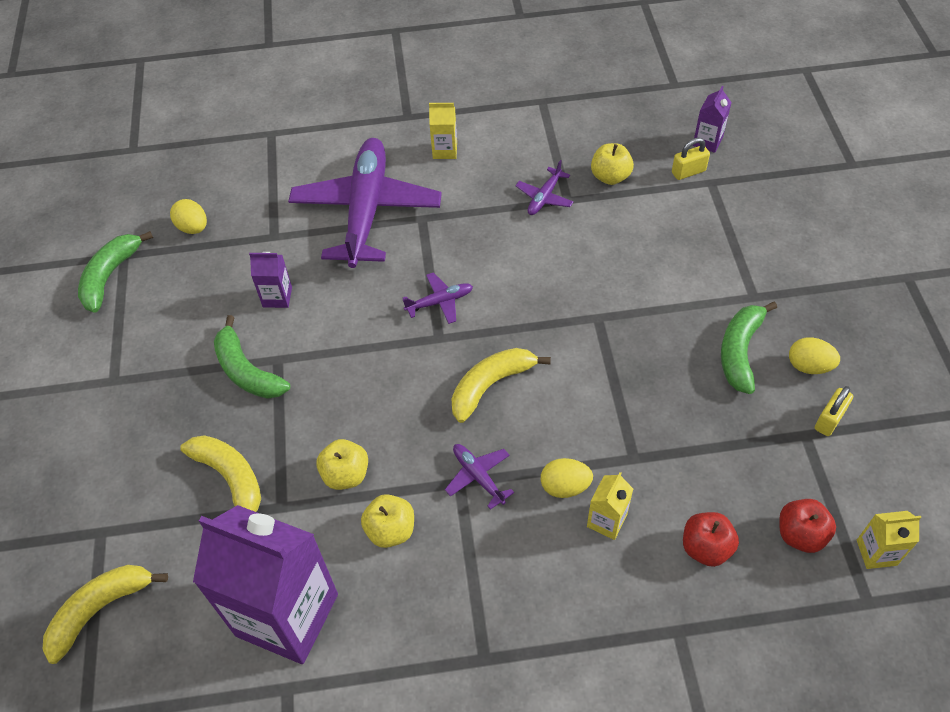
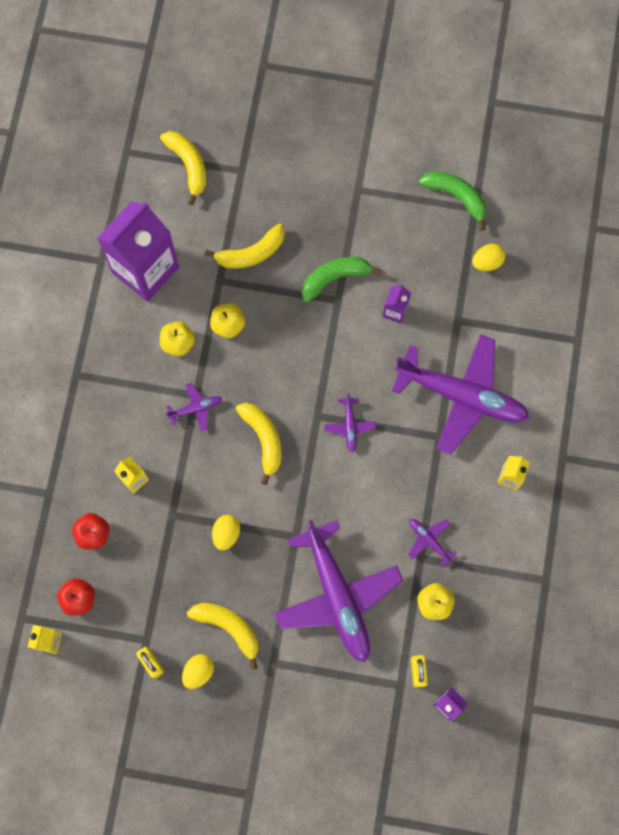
camera: 105 degrees right, 20 degrees up
(565, 486) = (168, 462): yellow egg -> yellow egg (226, 534)
(645, 259) = (337, 595): none -> purple plane
(740, 351) = (228, 628): green banana -> yellow banana

